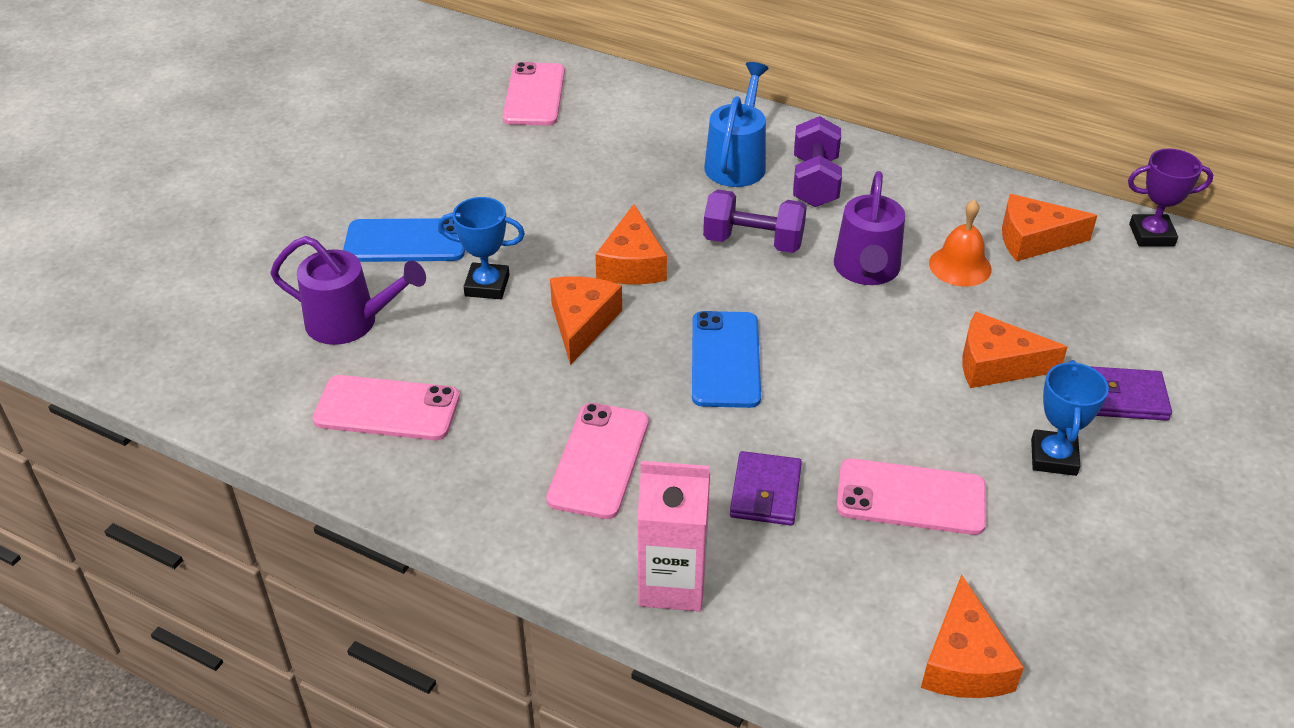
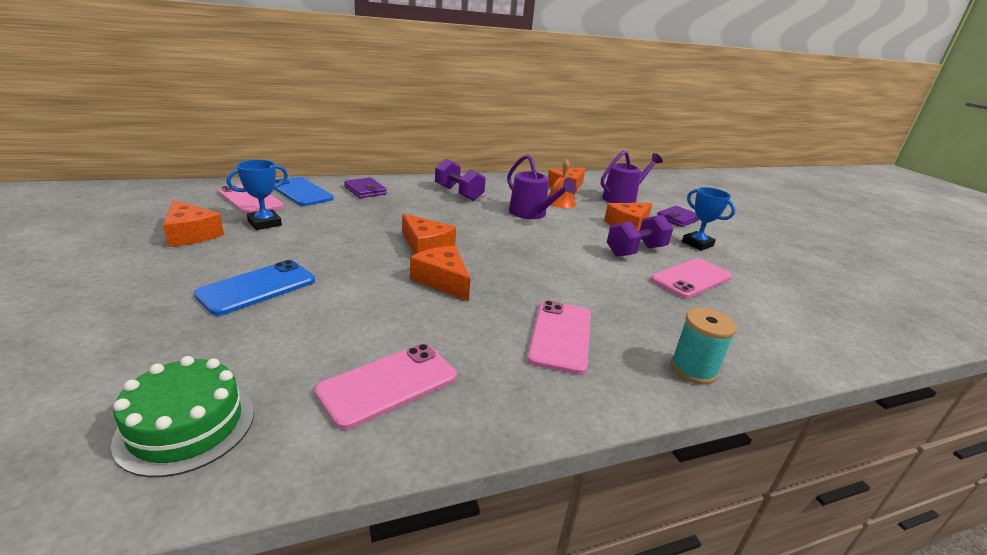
camera: 50 degrees left, 15 degrees down
(235, 357) = (186, 425): none -> green cake
(350, 322) = (276, 348): purple watering can -> purple watering can (622, 198)
(487, 285) = (355, 287): blue trophy -> blue trophy (264, 223)
(598, 460) = (560, 336): pink phone -> pink phone turned 45 degrees clockwise
(672, 583) = (693, 369): pink carton -> turquoise spool
(725, 359) = (536, 265): blue phone -> blue phone (301, 192)
(737, 162) = (412, 196): blue watering can -> none
(753, 242) = (469, 220): purple dumbbell -> purple dumbbell (635, 251)
(765, 492) = (648, 306): purple wallet -> purple wallet (365, 190)
(963, 661) = (816, 324): orange cheese -> orange cheese (191, 234)
(1151, 235) = (596, 176): purple trophy -> none

